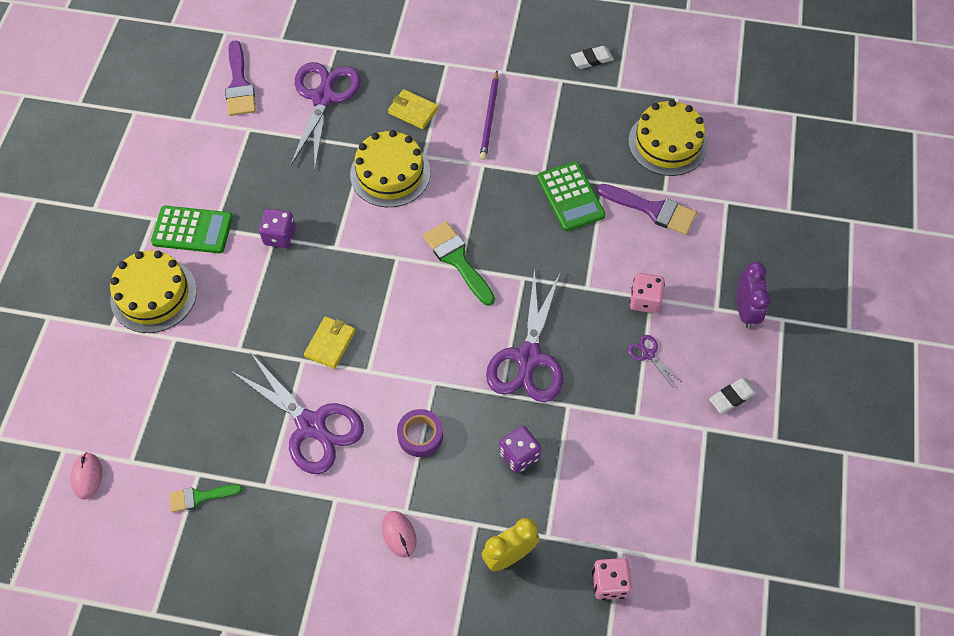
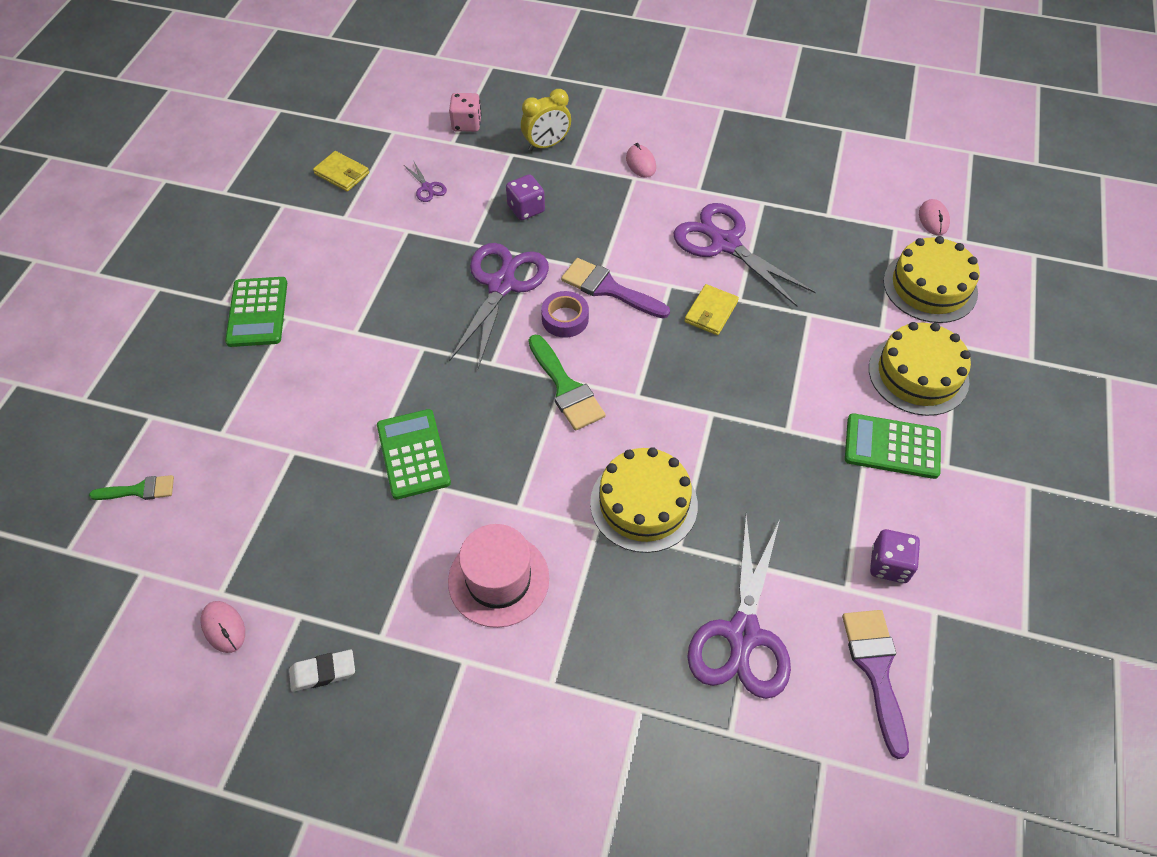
camera: 175 degrees left, 5 degrees down
(200, 497) = (822, 198): green brush -> green brush (139, 490)
(280, 236) = (781, 431): purple dice -> purple dice (889, 565)
(413, 111) = (608, 600): yellow wallet -> yellow wallet (342, 174)
(420, 435) = (618, 229): purple tape -> purple tape (565, 319)
(489, 117) = (498, 579): purple pencil -> pink hat
(645, 300) = (362, 330): pink dice -> none
(648, 354) = (377, 280): purple scissors -> purple scissors (427, 187)
(653, 210) = (316, 430): purple brush -> purple brush (608, 289)
(665, 78) = (223, 627): none -> pink mouse
(667, 143) = (262, 519): yellow cake -> yellow cake (930, 287)
(732, 397) = (308, 239): white eraser -> none
(745, 311) = (257, 312): purple clock -> green calculator

